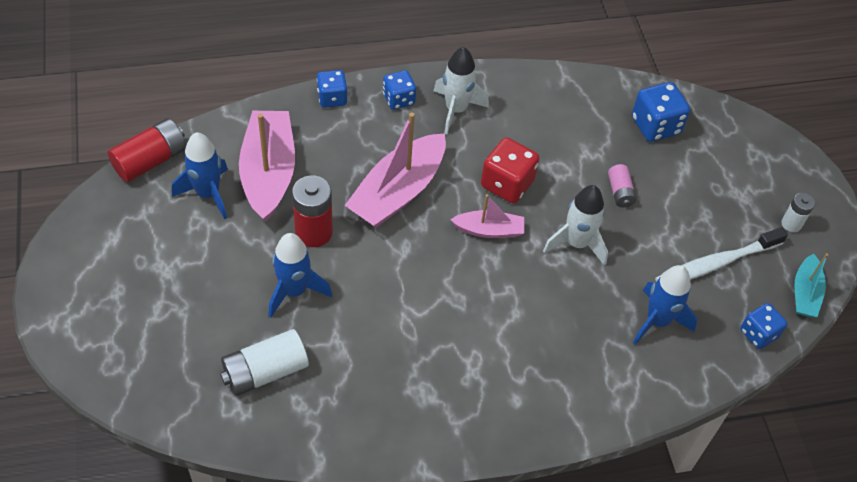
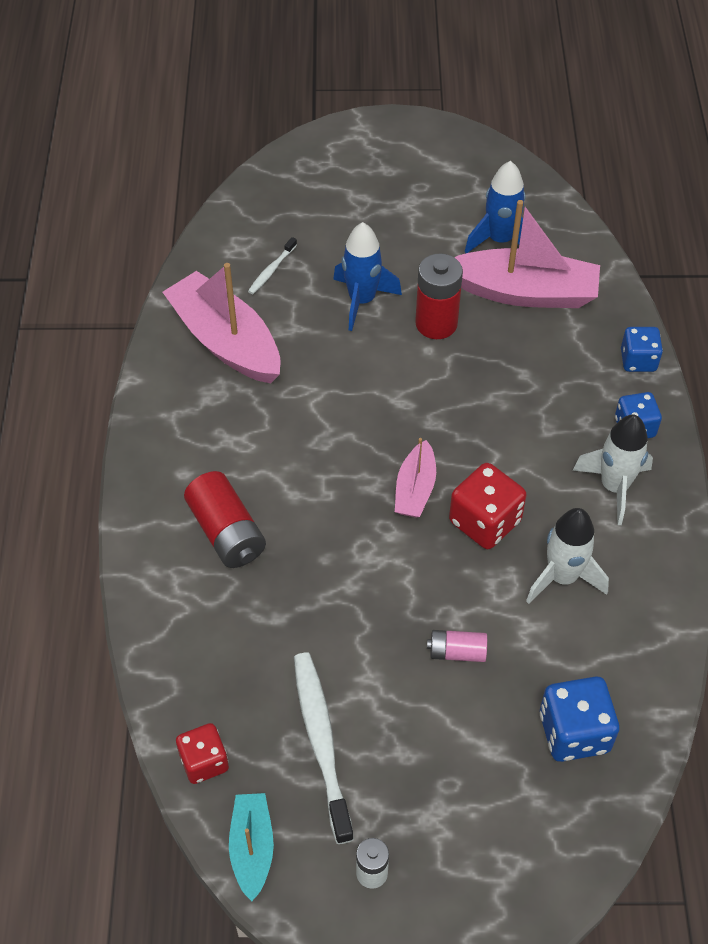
camera: 105 degrees right, 0 degrees up
(151, 161) = (550, 198): red battery -> red battery (226, 532)
(265, 371) = (271, 270): white battery -> white toothbrush
(398, 192) = (484, 407): pink boat -> pink boat (226, 341)
(576, 243) = (381, 580): white rocket -> white rocket (562, 577)
(657, 321) = (250, 644): blue rocket -> none
(758, 333) = (204, 762): blue dice -> red dice
(805, 293) = (252, 848): turquoise boat -> turquoise boat turned 60 degrees clockwise

